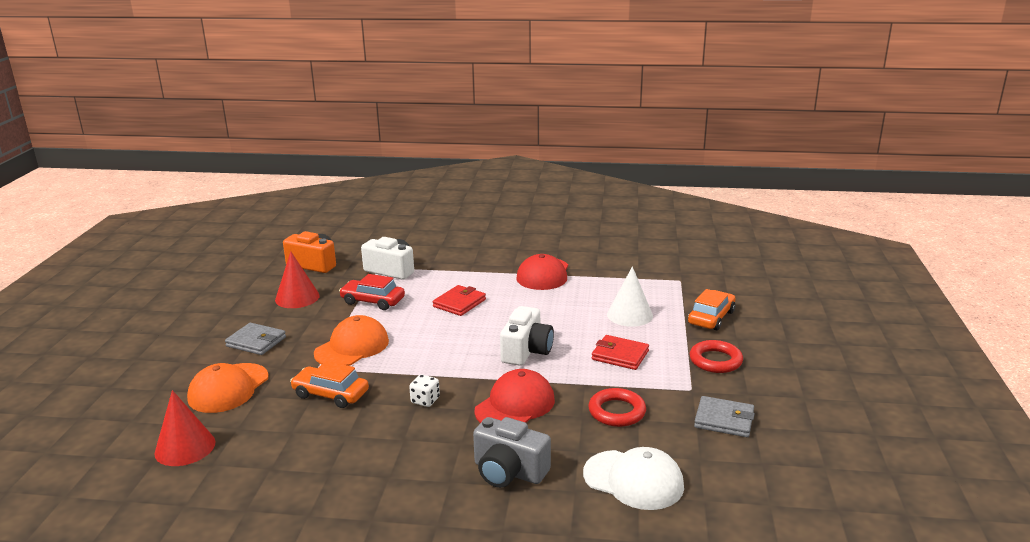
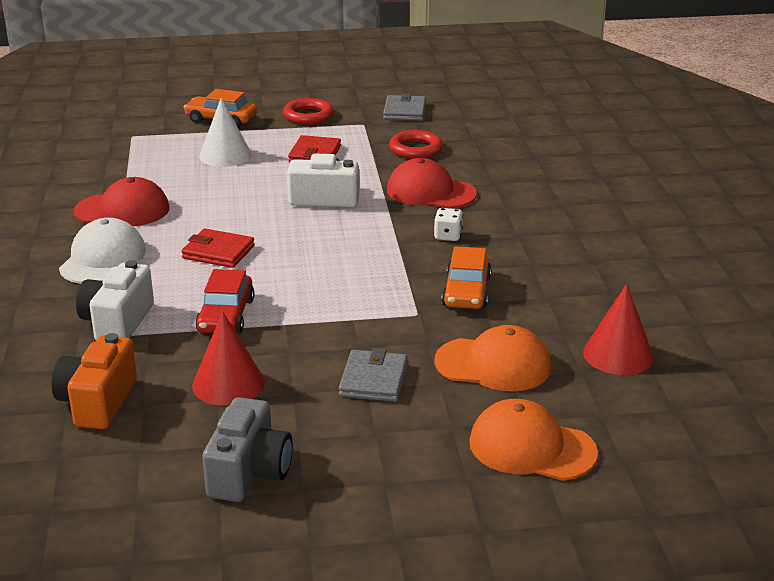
camera: 105 degrees left, 5 degrees up
(352, 347) = (358, 302): orange cap -> orange cap (531, 447)
(508, 471) = (531, 183): grey camera -> grey camera (249, 472)
(633, 480) = (507, 138): white cap -> white cap (103, 259)

